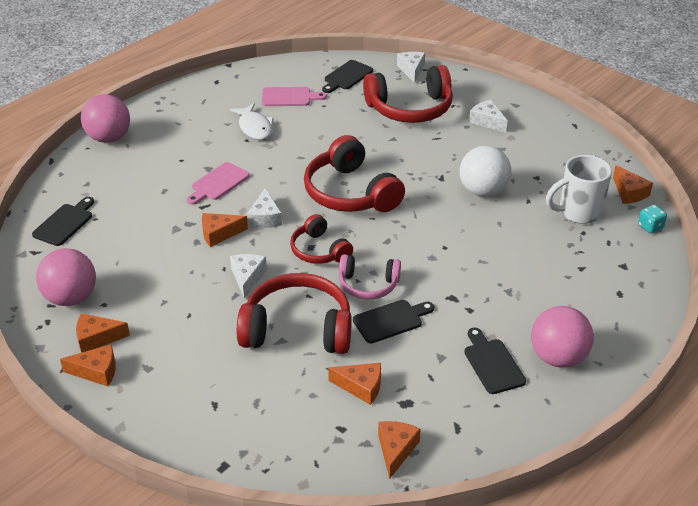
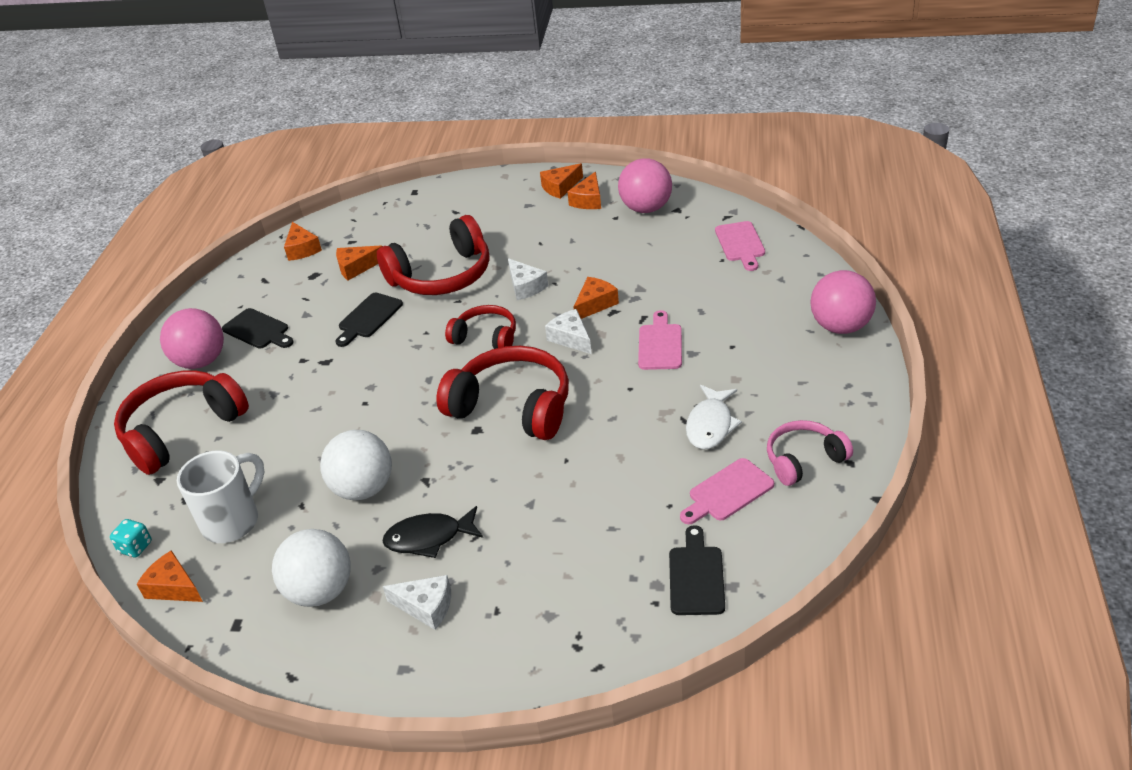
camera: 150 degrees right, 0 degrees up
(65, 223) = (740, 244): black cutting board -> pink cutting board
(97, 338) = (588, 200): orange cheese -> orange cheese turned 150 degrees clockwise
(254, 127) = (710, 425): white fish -> white fish turned 105 degrees counterclockwise
(368, 285) = (412, 333): pink headphones -> pink headphones (804, 460)
(410, 108) = (551, 568): red headphones -> red headphones (182, 430)
(411, 70) = (616, 651): white cheese -> none
(462, 149) = (429, 538): none -> black fish
(540, 152) = (320, 591): none -> white ball

